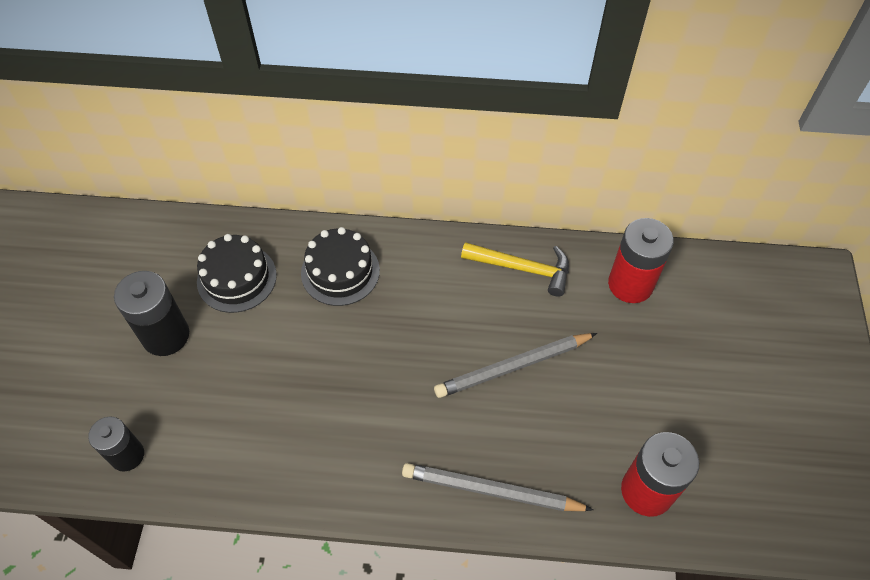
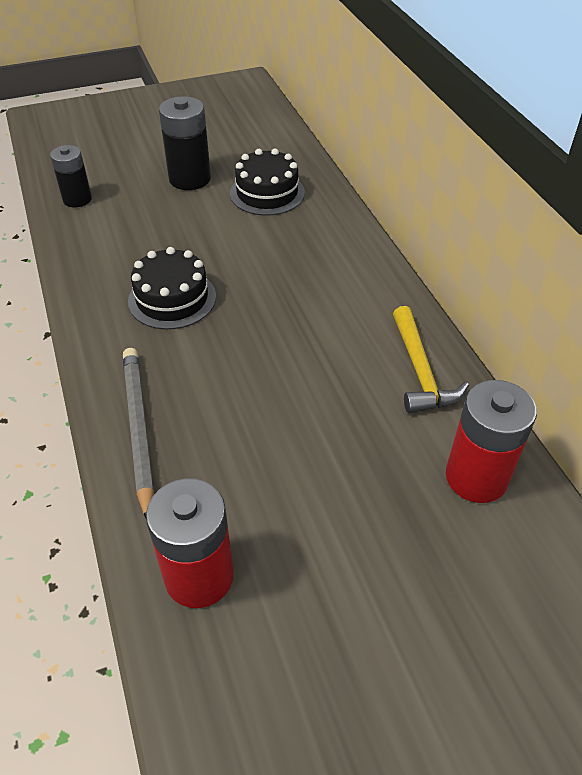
camera: 65 degrees right, 10 degrees down
(340, 271) = (317, 246): black cake -> black cake (172, 298)
(512, 366) = (292, 401): grey pencil -> none

